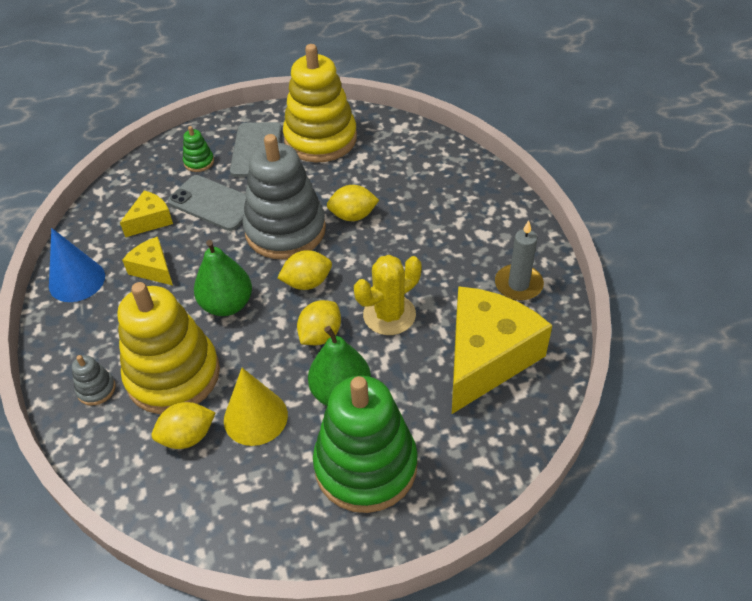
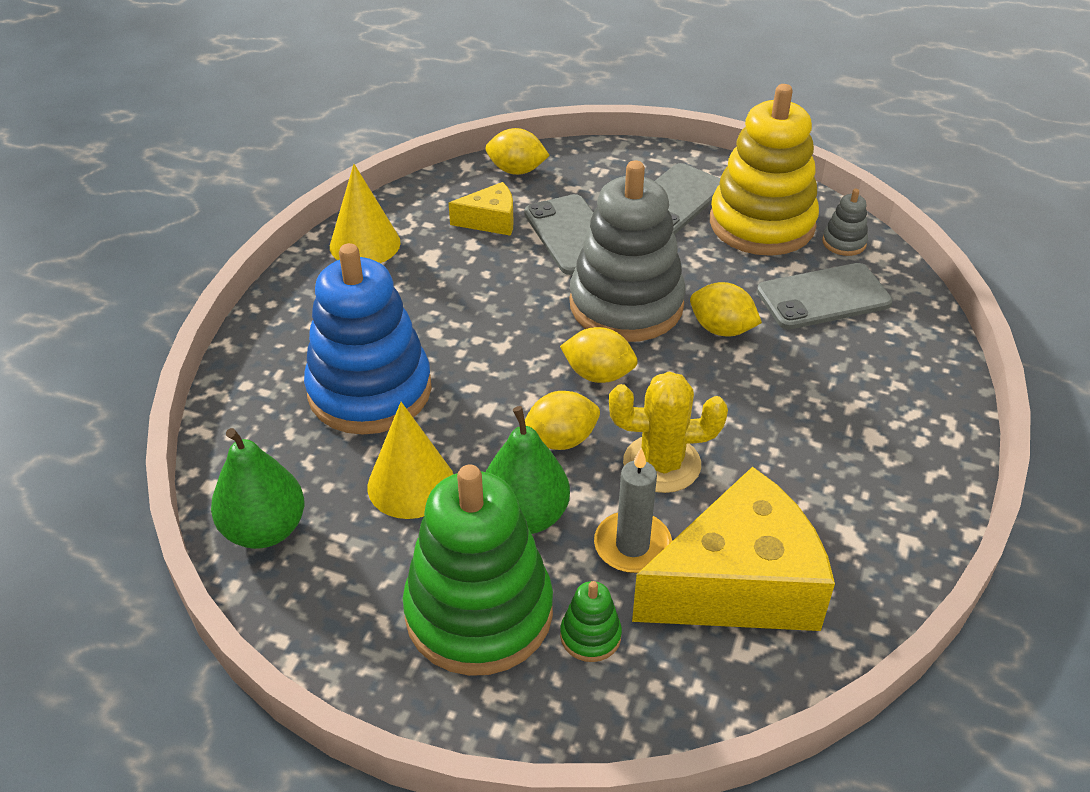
camera: 35 degrees right, 5 degrees down
(77, 281) = (365, 244): blue cone -> yellow cone
(96, 389) = (286, 361): grey stacking toy -> grey stacking toy (844, 242)
(153, 269) = (448, 271): yellow cheese -> none
(173, 375) = (370, 391): yellow stacking toy -> blue stacking toy
(187, 437) = (327, 461): yellow lemon -> yellow lemon (516, 170)
(199, 162) = (597, 184): green stacking toy -> green stacking toy (590, 636)
(227, 305) = (489, 350): green pear -> green pear (264, 530)
(391, 167) = (823, 297): none -> grey phone
(518, 284) = (865, 523): grey candle -> grey candle (632, 545)

